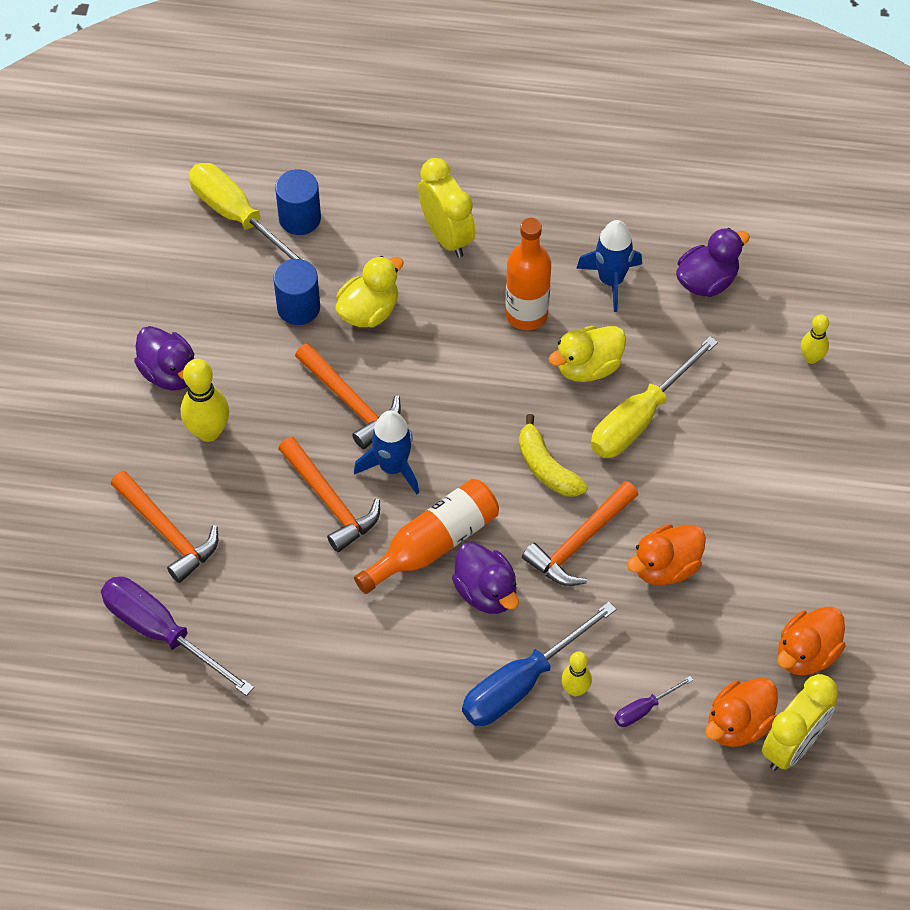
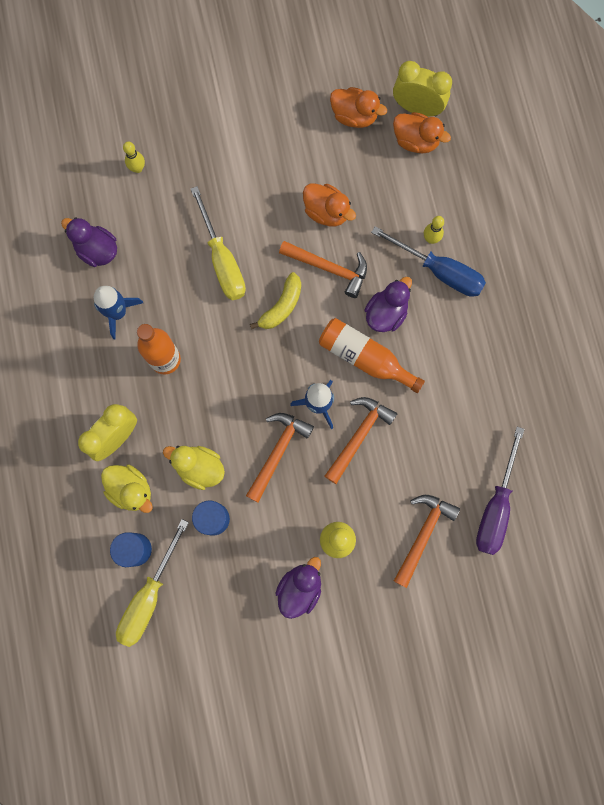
camera: 110 degrees left, 20 degrees up
(588, 367) = (194, 305): yellow duck -> yellow duck (131, 490)
(640, 418) = (222, 260): yellow screwdriver -> yellow screwdriver turned 45 degrees clockwise
(644, 709) = (427, 196): purple screwdriver -> none

